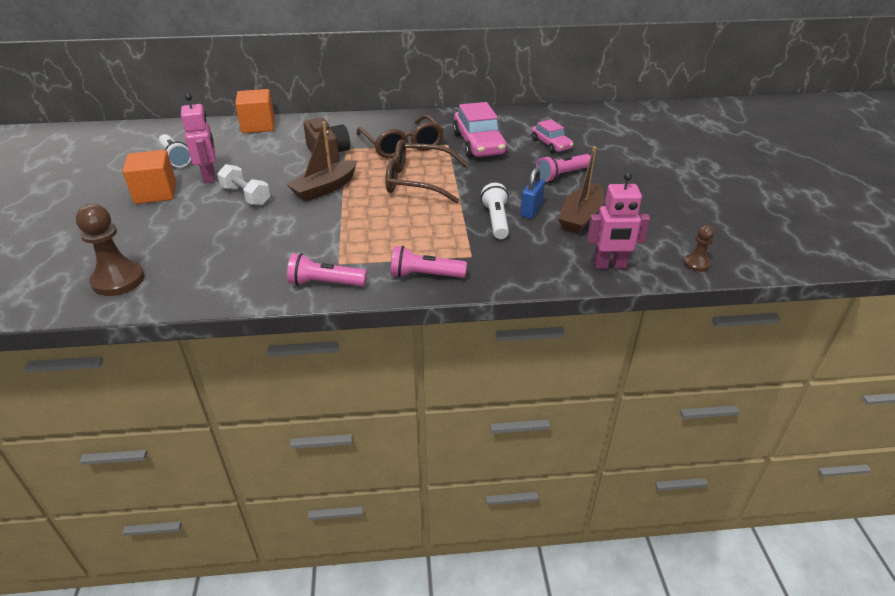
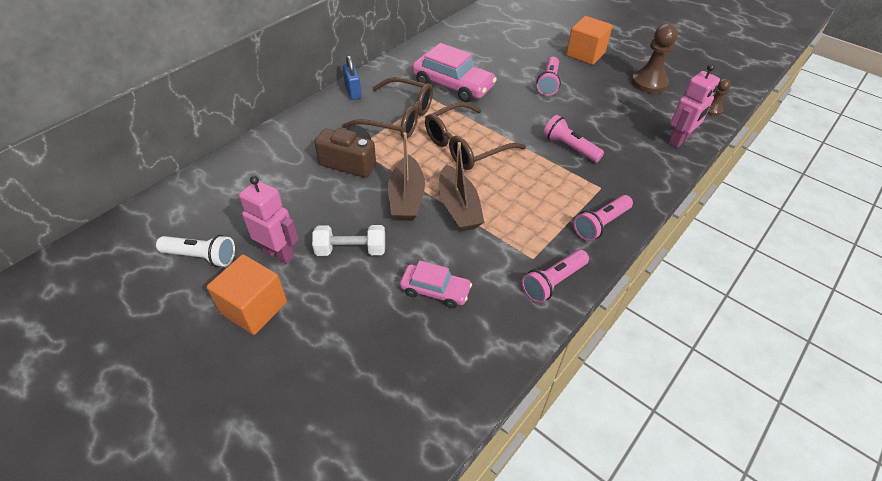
camera: 45 degrees left, 10 degrees up
(118, 280) = (389, 419): brown pawn -> brown pawn (649, 83)
(258, 126) = (228, 169): orange cube -> orange cube (585, 54)
(496, 220) = (569, 147): white flashlight -> pink flashlight
(531, 210) = (576, 125): blue padlock -> blue padlock (353, 92)
(551, 144) = (501, 59): pink car -> pink car (435, 290)
(581, 217) = (610, 112): brown boat -> brown boat (458, 207)

